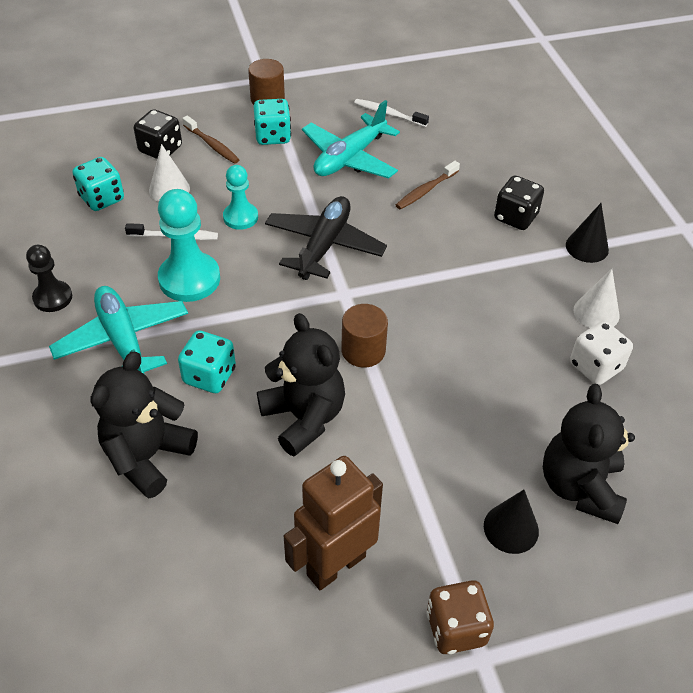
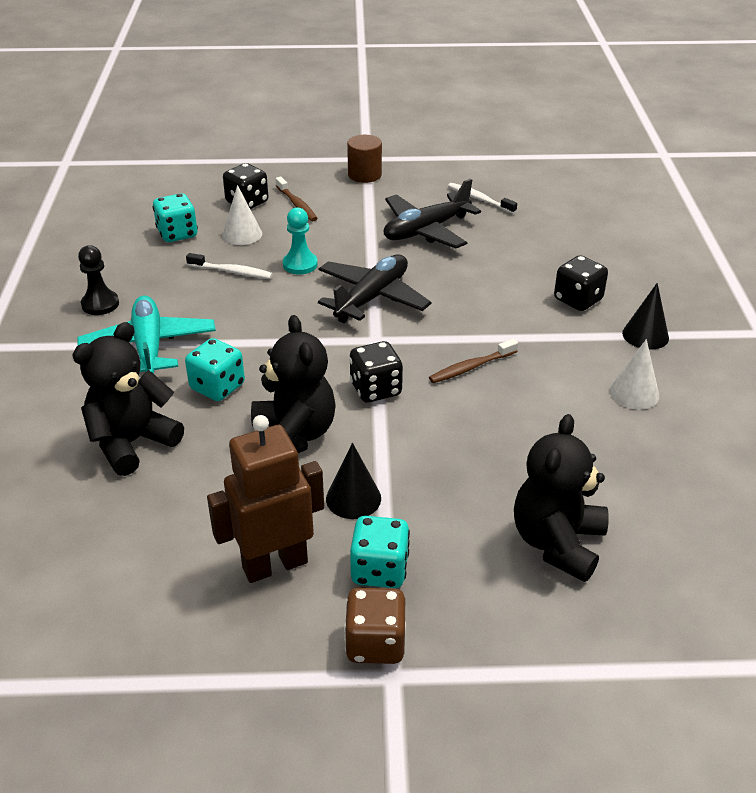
camera: 15 degrees right, 10 degrees down
(189, 279) = (231, 307): turquoise pawn -> none
(273, 136) = (357, 204): turquoise dice -> turquoise dice (379, 570)
(349, 158) = (426, 230): turquoise plane -> black plane
(363, 350) = (375, 389): brown cylinder -> black dice
(425, 190) = (492, 266): brown toothbrush -> brown toothbrush (471, 367)
(511, 528) = (468, 566): black cone -> black cone (353, 498)
(595, 367) = (615, 440): white dice -> none

